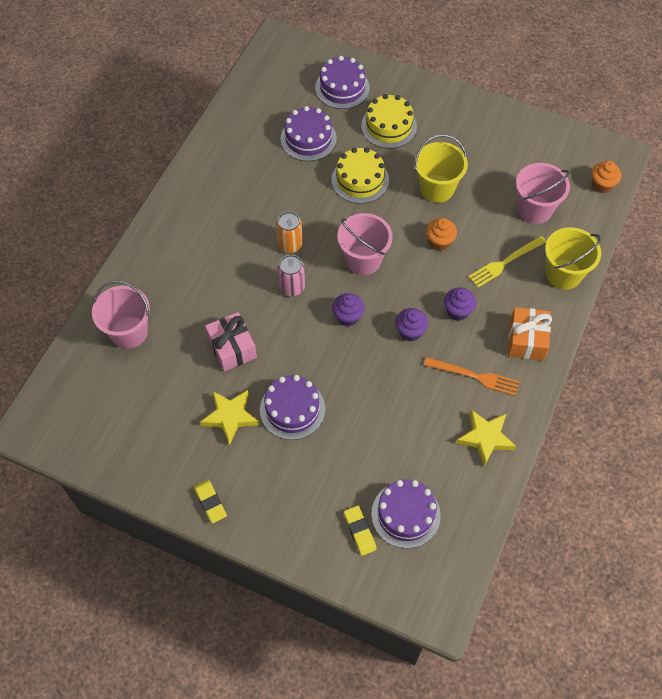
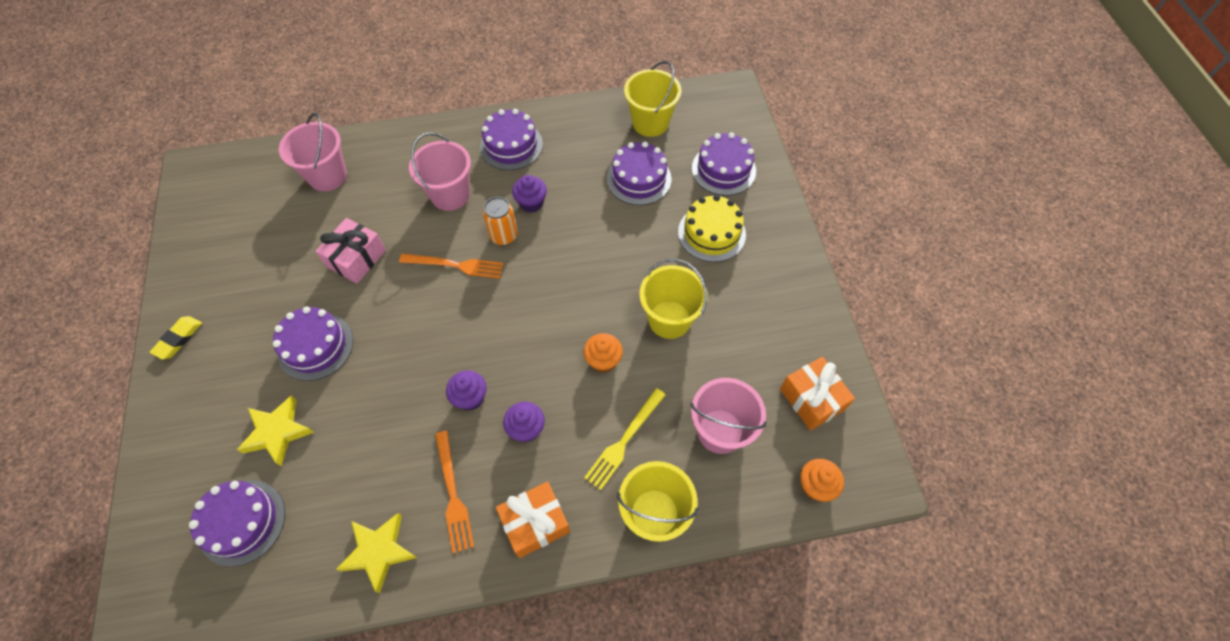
camera: 55 degrees right, 0 degrees up
(208, 197) = (511, 145): none -> purple cake
(230, 416) = (280, 301): yellow star -> yellow star (278, 432)
(263, 103) = (650, 123): none -> yellow bucket
(292, 287) = (456, 265): pink can -> orange fork
(348, 317) = (452, 331): purple cupcake -> purple cupcake (531, 203)
(359, 531) = (202, 488): yellow eraser -> none
(360, 180) = (625, 247): yellow cake -> none
(363, 260) = (530, 305): pink bucket -> pink bucket (450, 195)
(505, 262) = (624, 441): yellow fork -> yellow fork turned 75 degrees counterclockwise
(547, 151) = (812, 399): none -> orange gift

